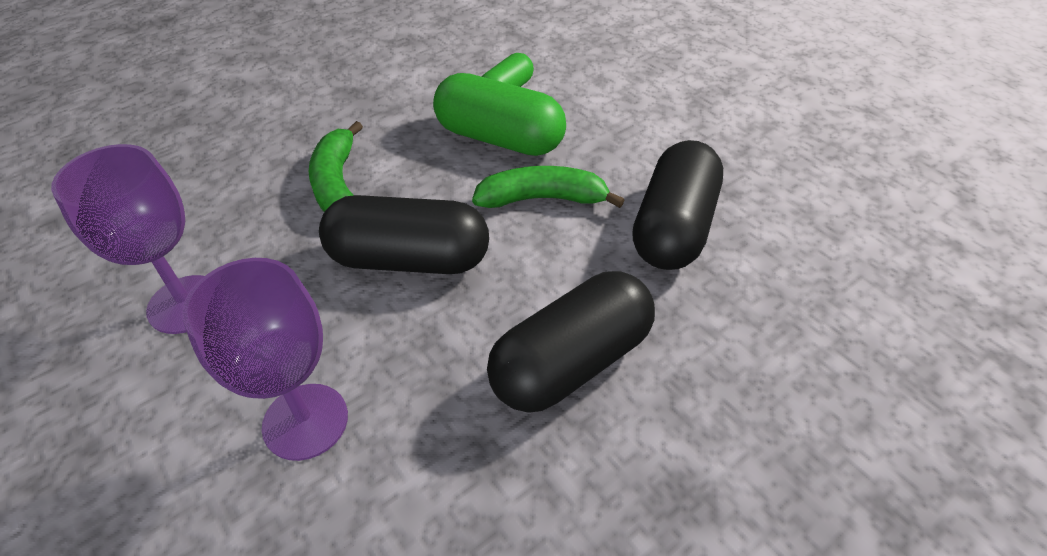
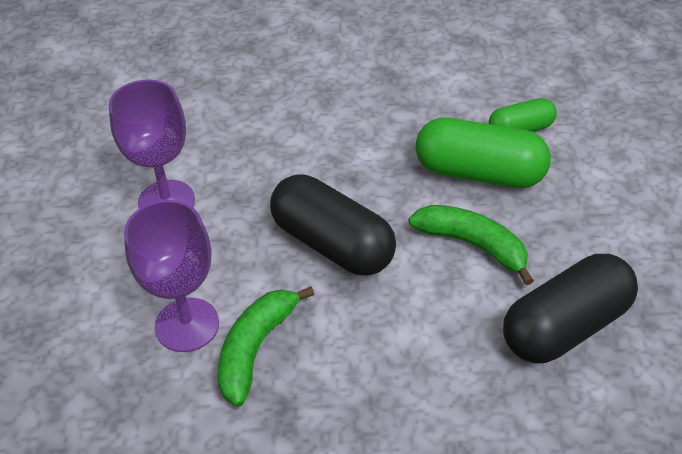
camera: 35 degrees right, 0 degrees up
(337, 184) = (323, 155): green banana -> green banana (255, 348)
(499, 138) = (478, 173): green capsule -> green capsule turned 45 degrees counterclockwise
(571, 362) = (389, 387): black capsule -> none

